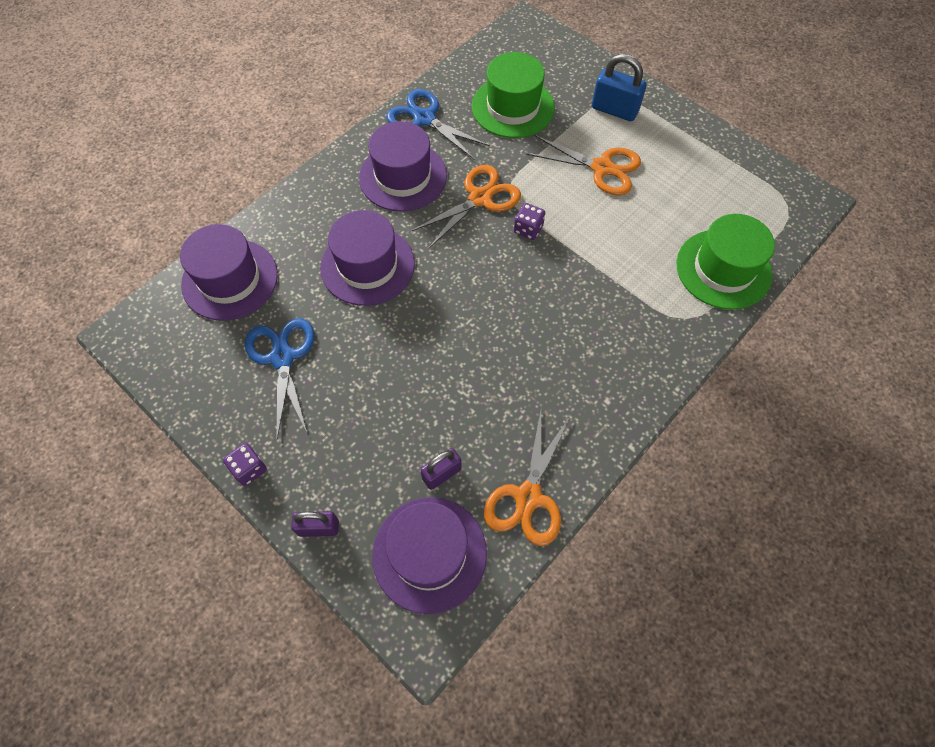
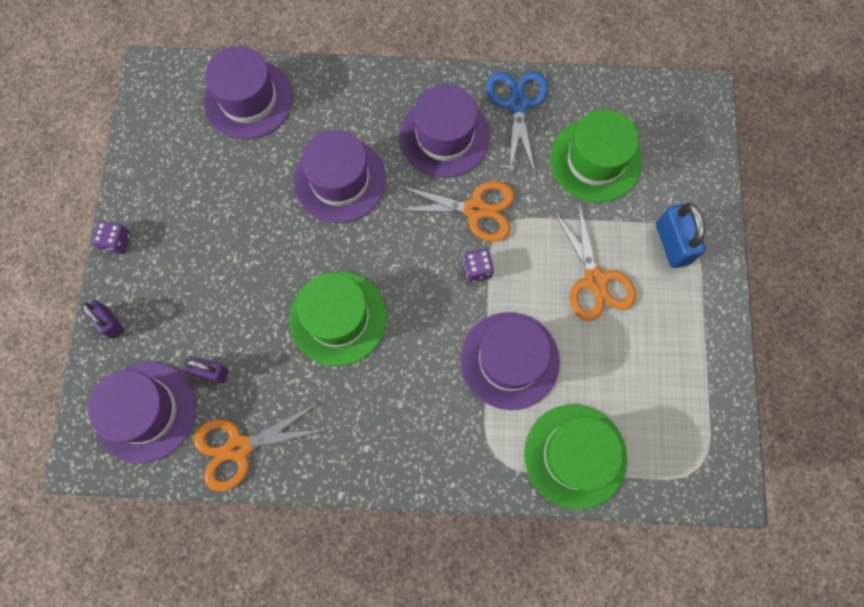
camera: 50 degrees right, 10 degrees up
(282, 357) = (215, 189): blue scissors -> none
(481, 346) = (338, 318): none -> green hat
(617, 258) = (509, 360): none -> purple hat

